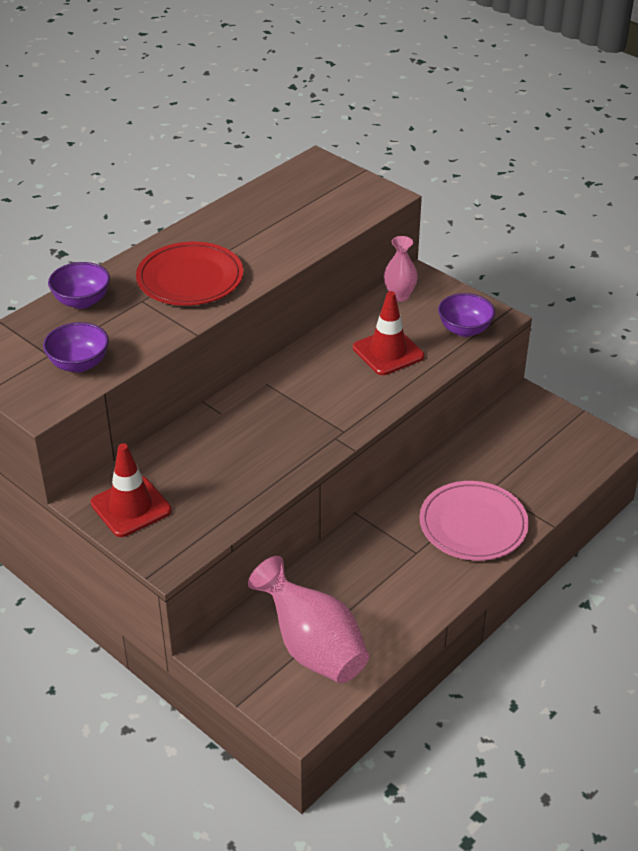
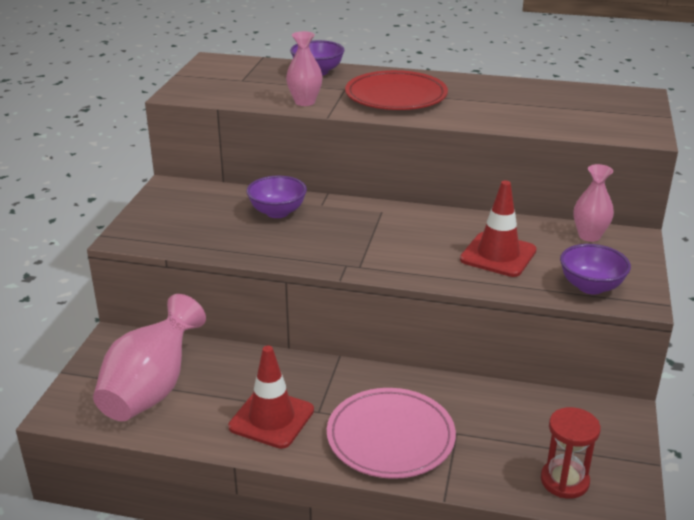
camera: 60 degrees right, 10 degrees down
(79, 364) = (242, 91): purple bowl -> purple bowl (277, 212)
(131, 507) = (175, 204): red traffic cone -> red traffic cone (271, 418)
(148, 334) = (305, 102): none -> pink vase
(571, 460) = (564, 481): none -> red hourglass

